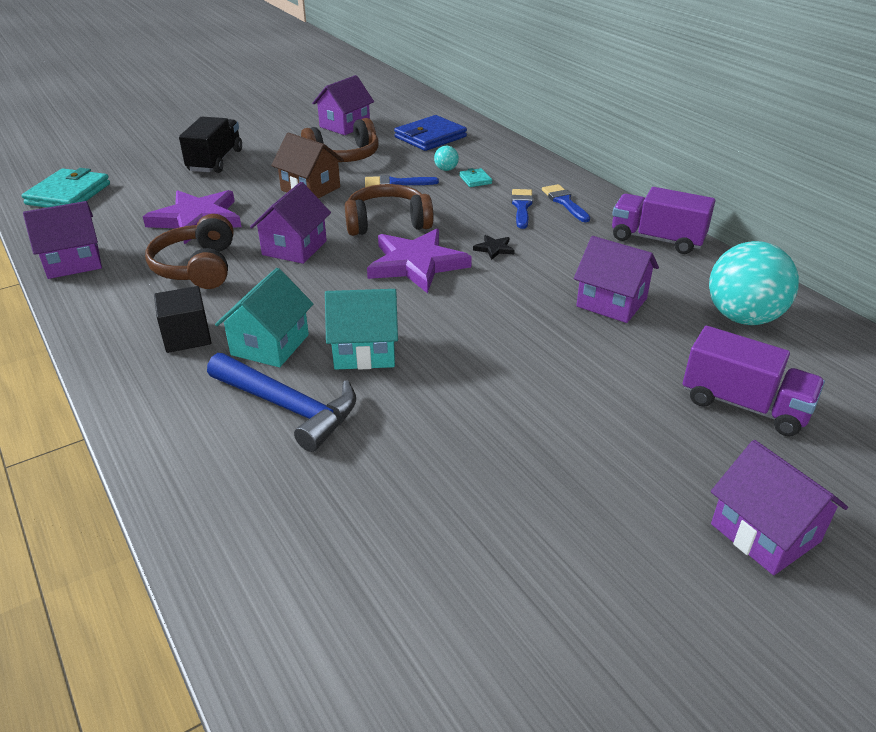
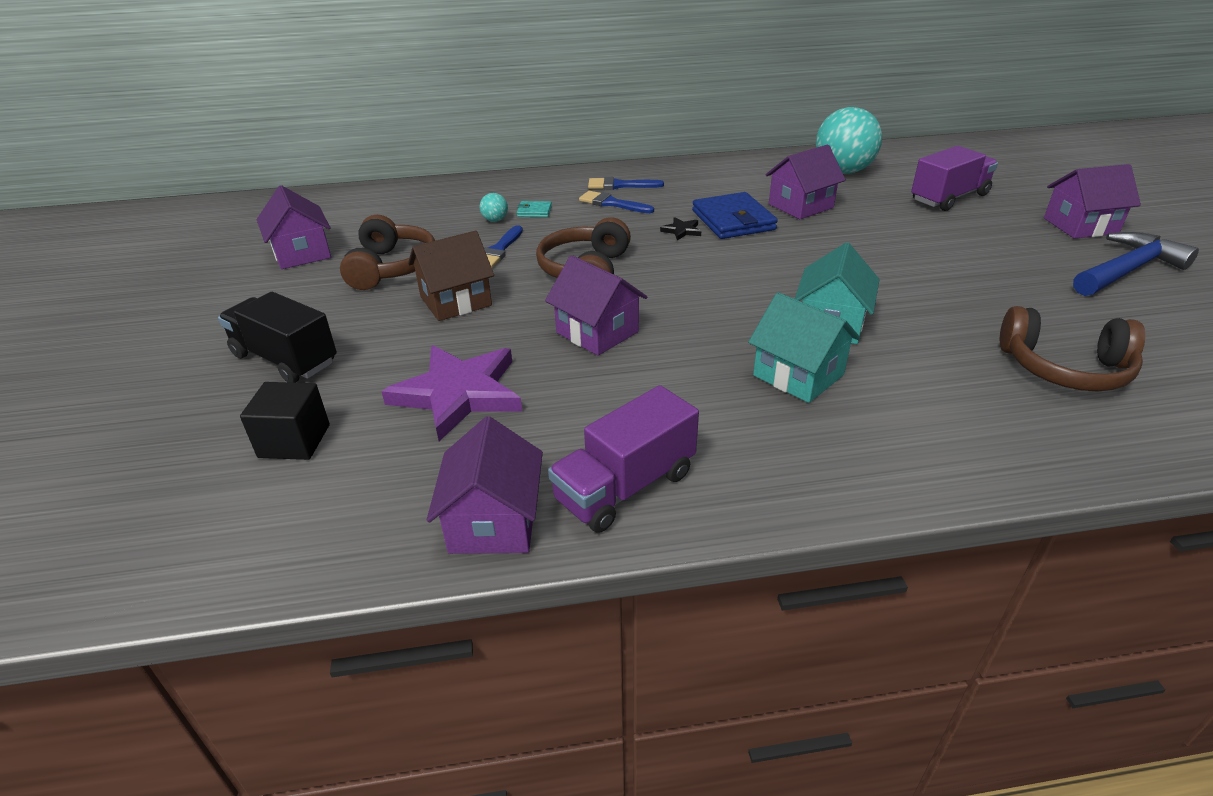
camera: 65 degrees left, 0 degrees up
(68, 194) = (230, 519): turquoise wallet -> none
(187, 336) = (757, 430): black cube -> black cube (294, 441)
(197, 267) = (594, 406): brown headphones -> brown headphones (1064, 368)
(288, 407) = (914, 379): blue hammer -> blue hammer (1127, 270)
(417, 264) = (684, 270): purple star -> none
(430, 137) = (405, 213): blue wallet -> blue wallet (733, 220)
(657, 239) = (714, 169): purple truck -> purple truck (625, 486)

